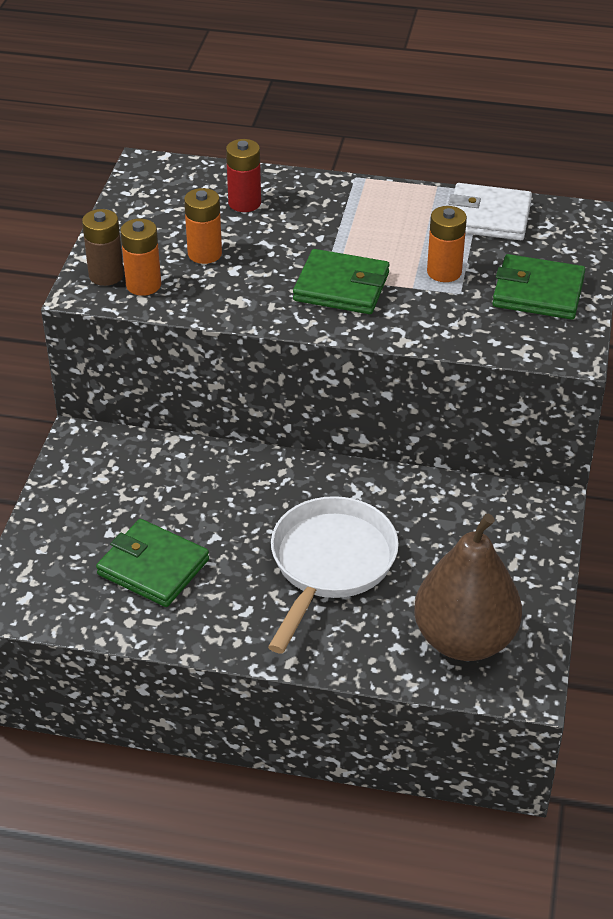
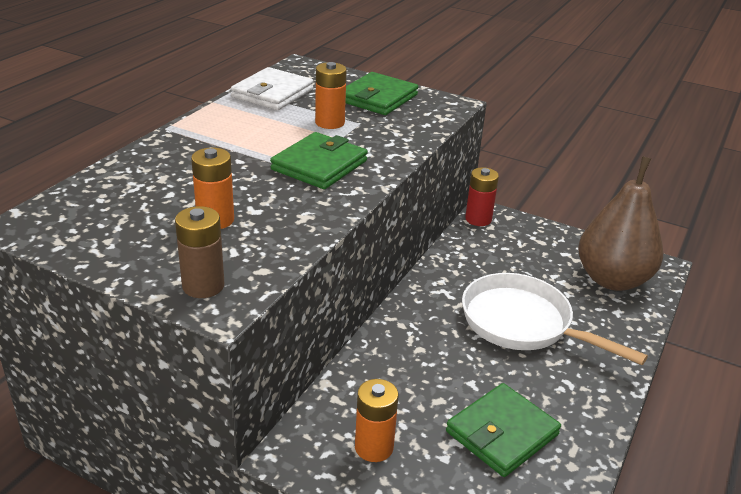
camera: 75 degrees left, 10 degrees down
(143, 285) = (240, 265): orange battery -> orange battery (374, 447)
(244, 203) = (151, 184): red battery -> red battery (478, 219)

